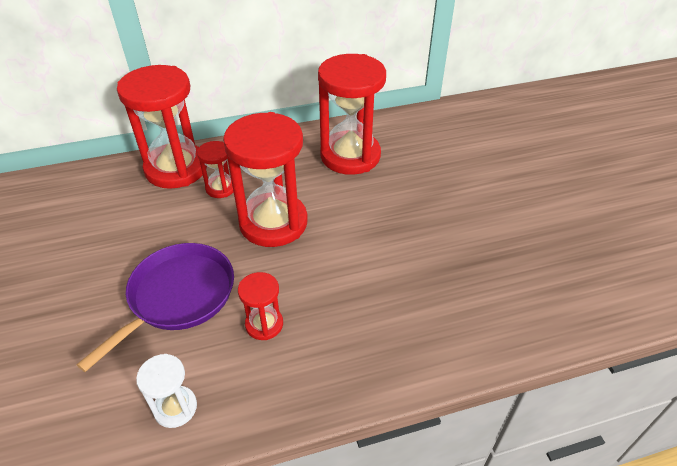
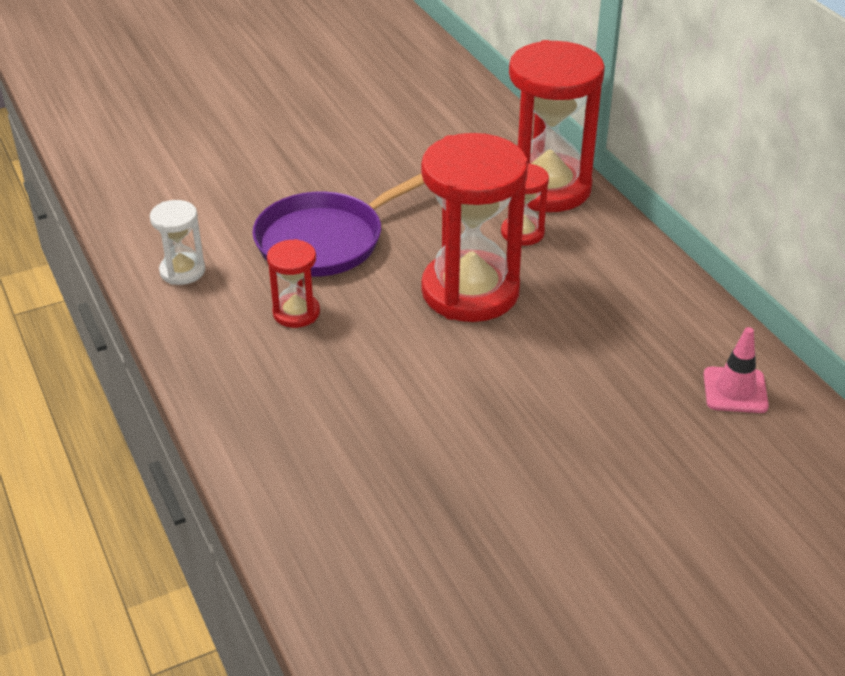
camera: 80 degrees right, 5 degrees down
(178, 296) = (325, 240): purple pan -> purple pan turned 120 degrees clockwise
(350, 156) = (653, 347): red hourglass -> none
(390, 135) = (735, 390): none -> pink traffic cone

